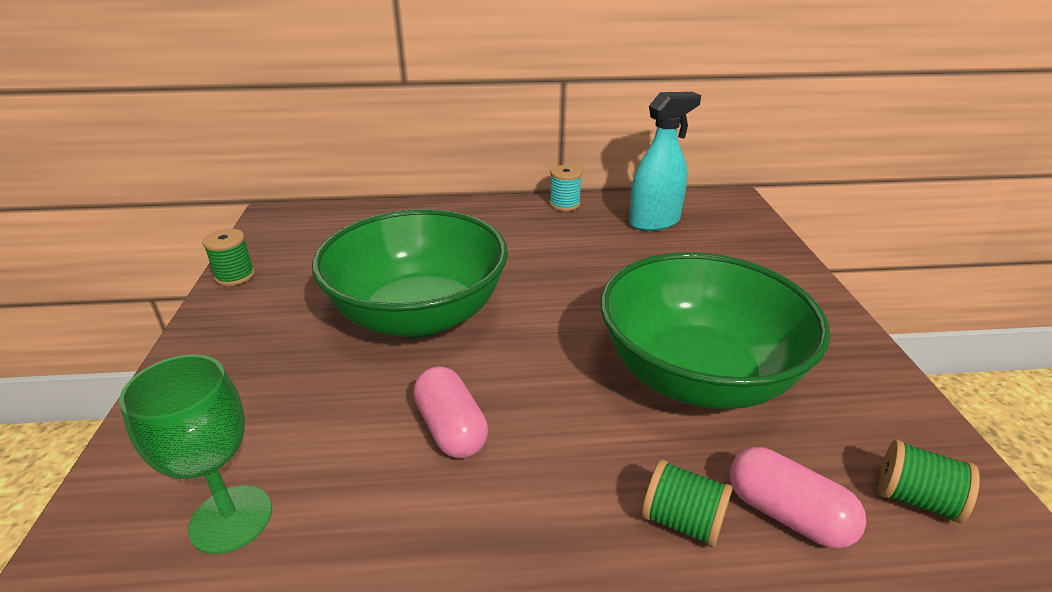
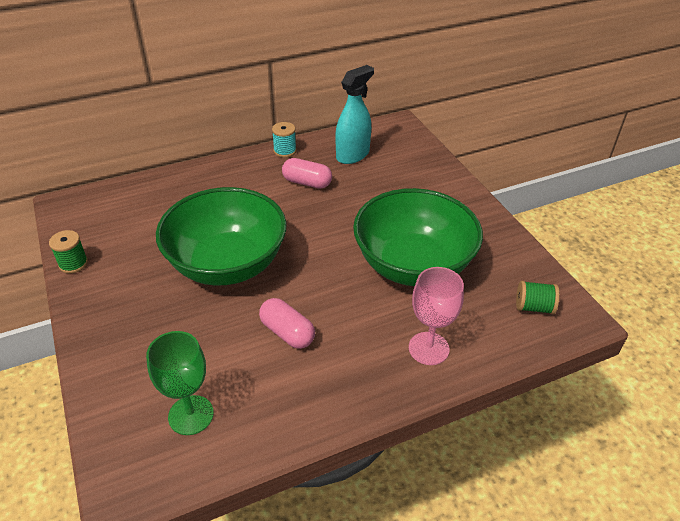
camera: 20 degrees left, 10 degrees up
(682, 521) = (428, 348): green spool -> pink goblet
(787, 514) = (477, 331): pink capsule -> pink capsule (307, 182)

